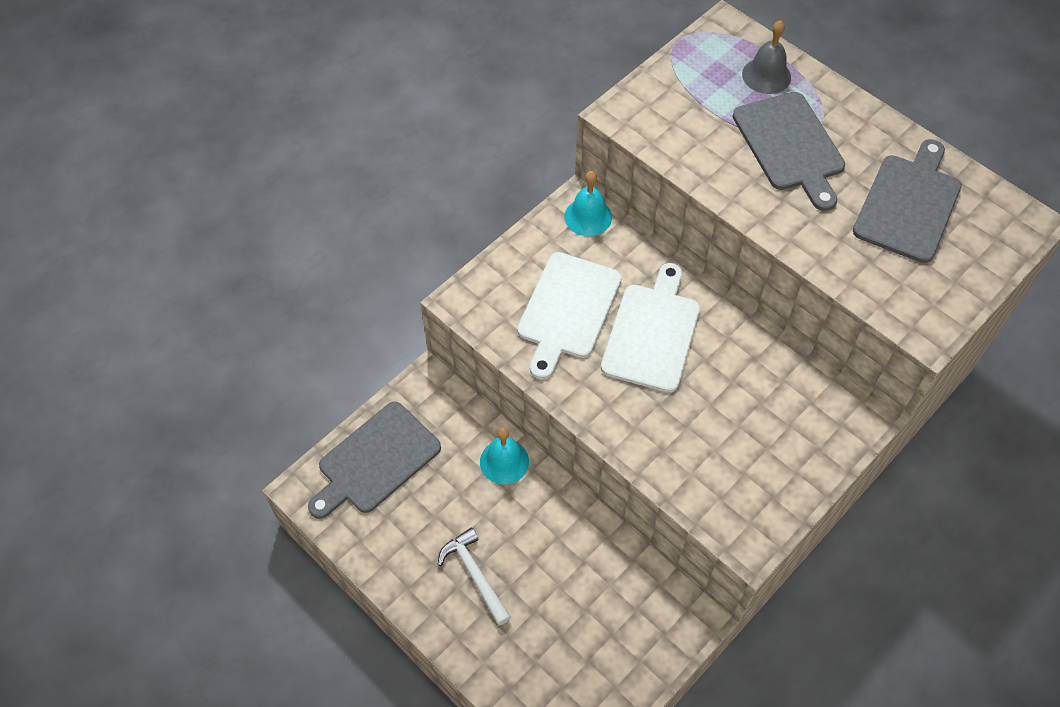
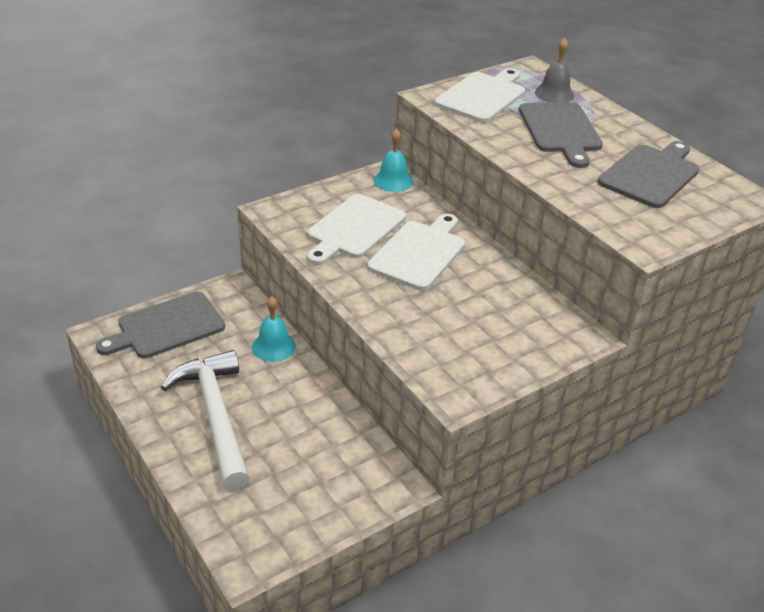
camera: 10 degrees right, 20 degrees down
(474, 574) = (215, 416): white hammer -> white hammer, size x1.84
(683, 99) = (482, 96): none -> white cutting board

